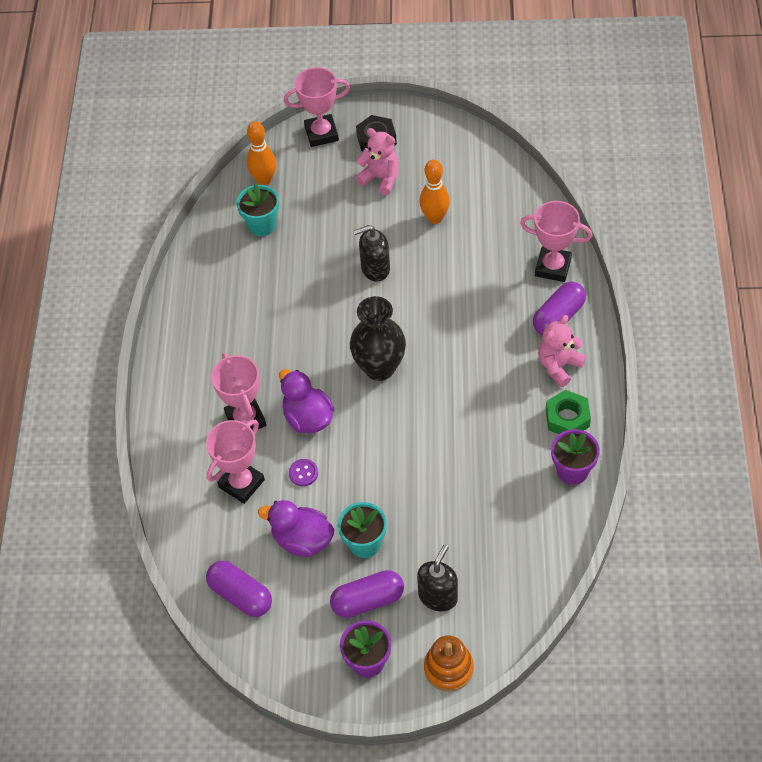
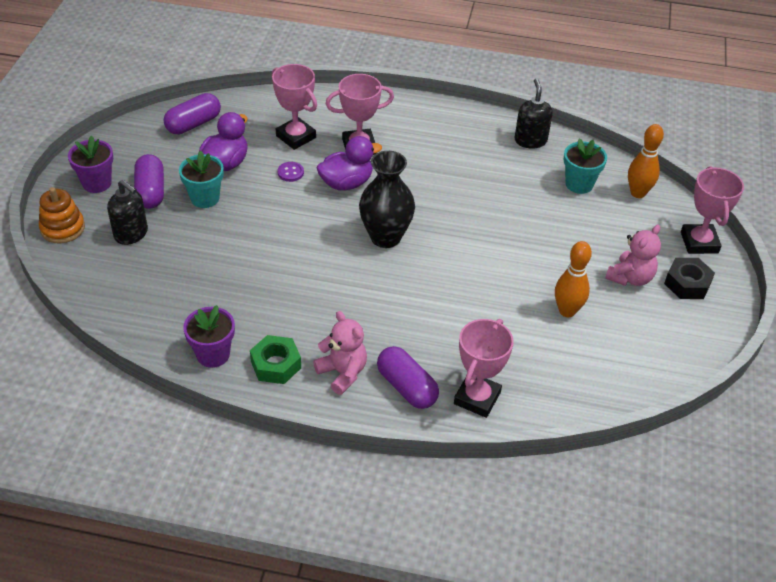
camera: 95 degrees right, 10 degrees down
(375, 268) = (507, 253): black soap dispenser -> black soap dispenser (530, 140)

